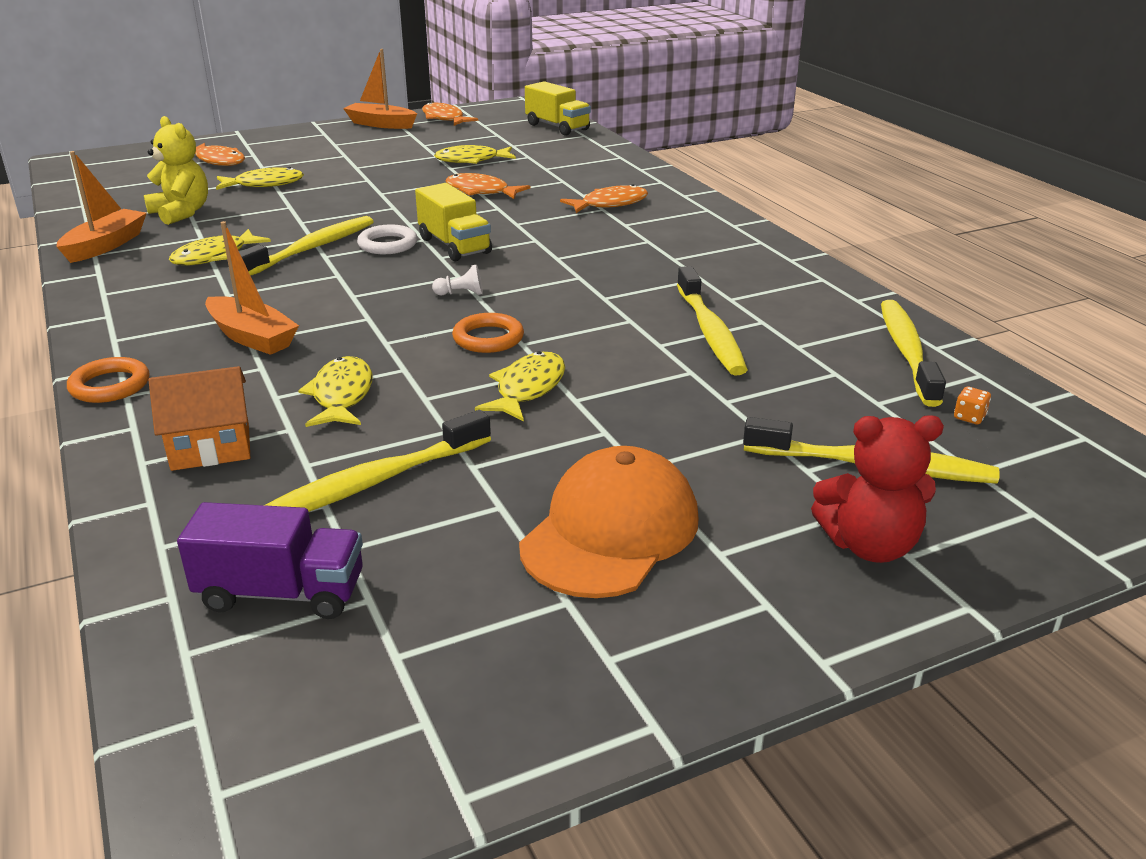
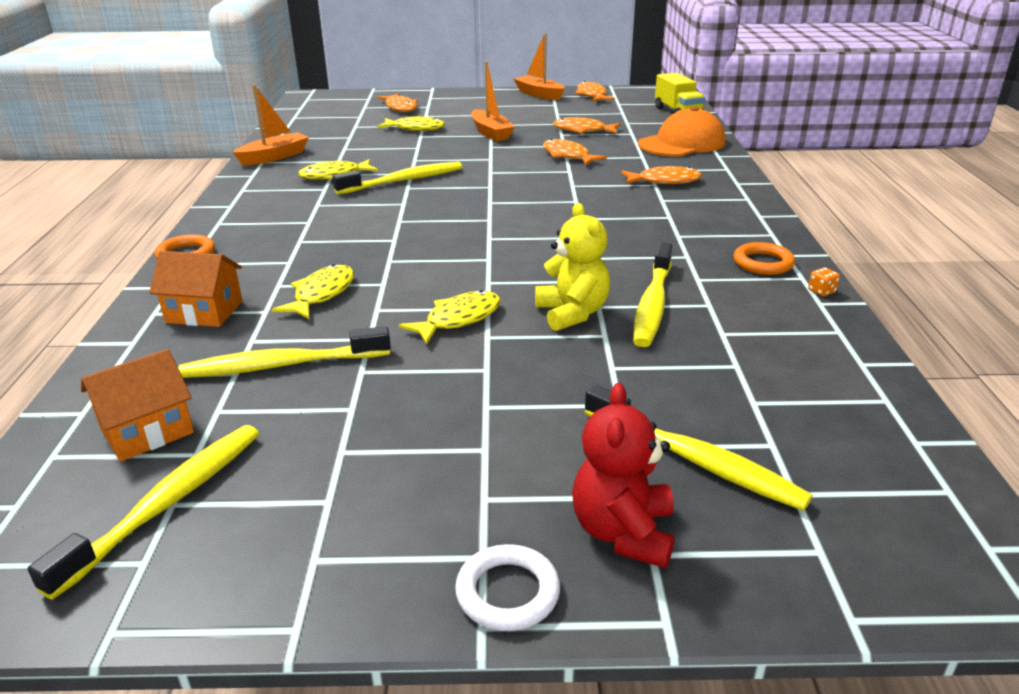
camera: 25 degrees right, 0 degrees up
(181, 213) = (342, 141): yellow teddy bear -> yellow teddy bear (572, 313)
(252, 337) = (303, 238): orange boat -> orange boat (491, 133)
(281, 593) = (147, 431): purple truck -> orange house
(387, 244) = (459, 186): white ring -> white ring (507, 592)
(454, 246) = (508, 195): yellow truck -> none
(461, 294) = (478, 233): white pawn -> none
(471, 160) = (583, 130): yellow fish -> orange fish
(488, 338) = (466, 272): orange ring -> orange ring (763, 263)
(611, 531) = (414, 453): orange cap -> orange cap (682, 143)
(869, 545) = (623, 532): red teddy bear -> red teddy bear turned 75 degrees clockwise
(907, 352) = (826, 361): yellow toothbrush -> yellow toothbrush (168, 503)
(969, 417) = (835, 438): orange dice -> orange dice (821, 291)

